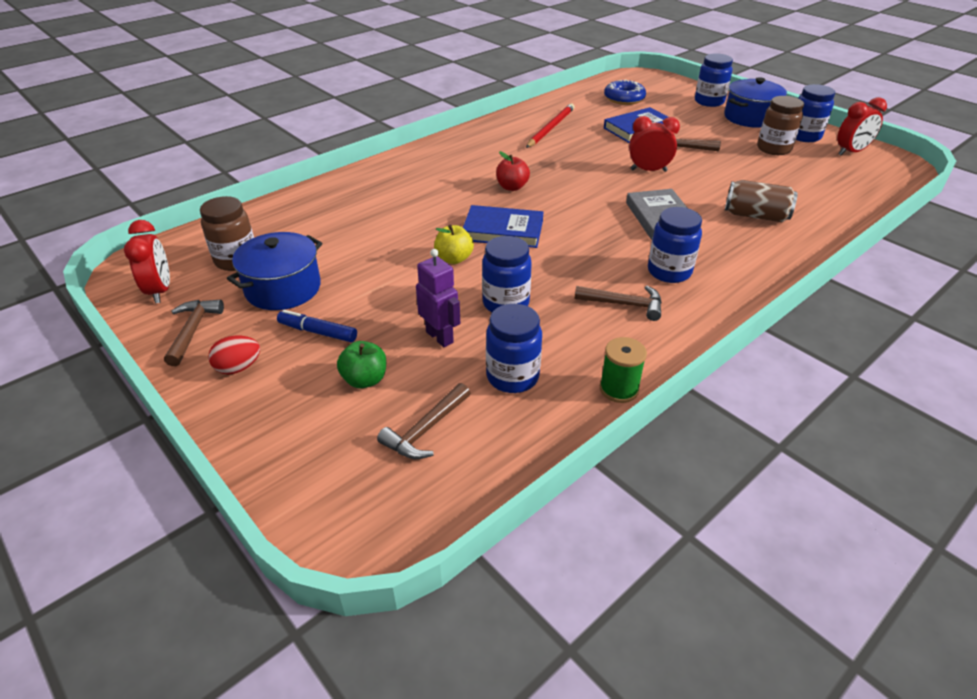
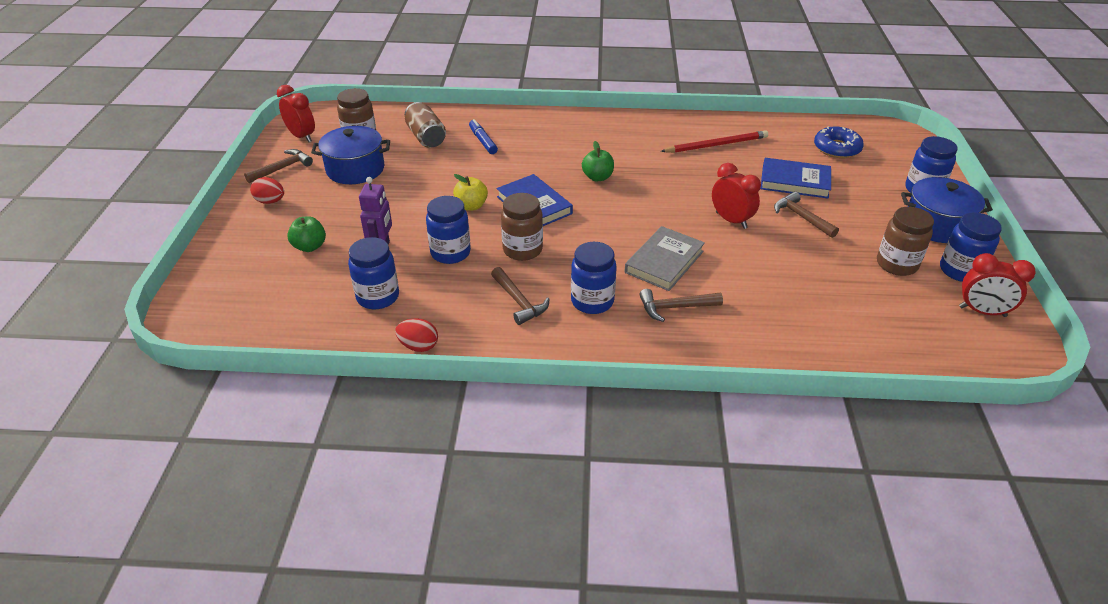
camera: 45 degrees right, 0 degrees up
(160, 291) = (302, 136): red clock -> red clock turned 75 degrees counterclockwise
(318, 332) = (331, 205): blue marker -> blue marker (483, 141)
(426, 429) = (292, 292): brown hammer -> brown hammer (675, 307)
(512, 187) = (597, 177): red apple -> green apple
(556, 267) = (522, 250): none -> brown jar
(619, 389) = (418, 346): green spool -> red egg
(755, 216) = (750, 306): brown can -> brown can (426, 137)

